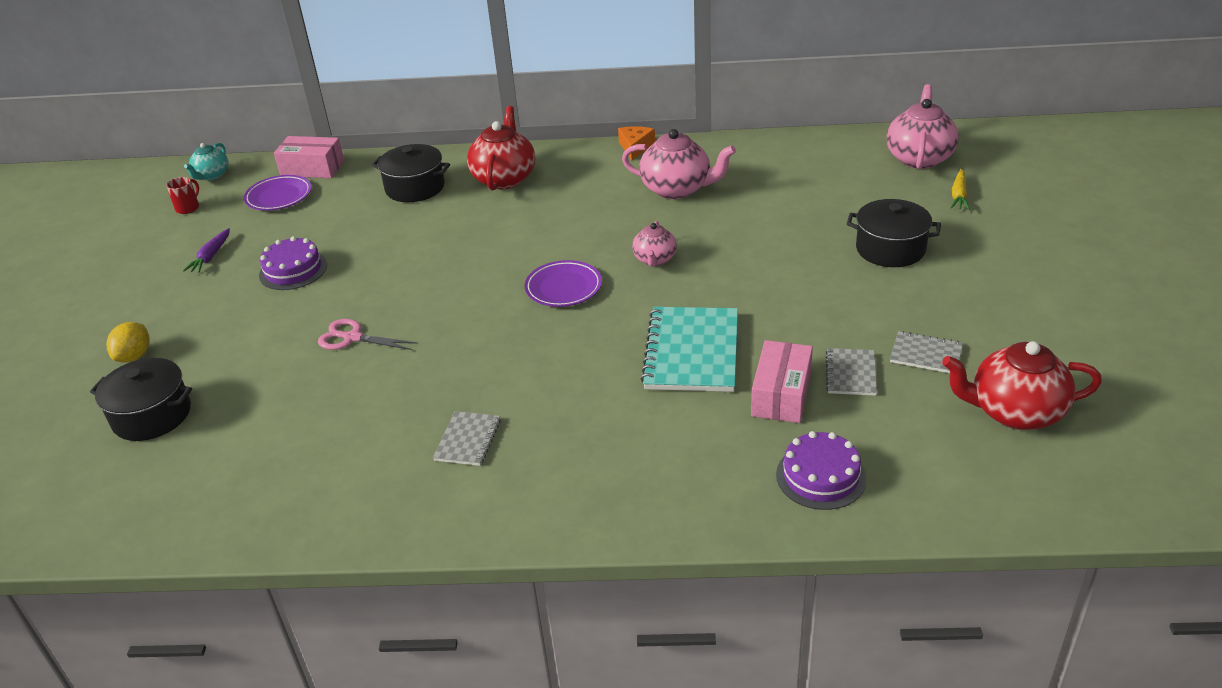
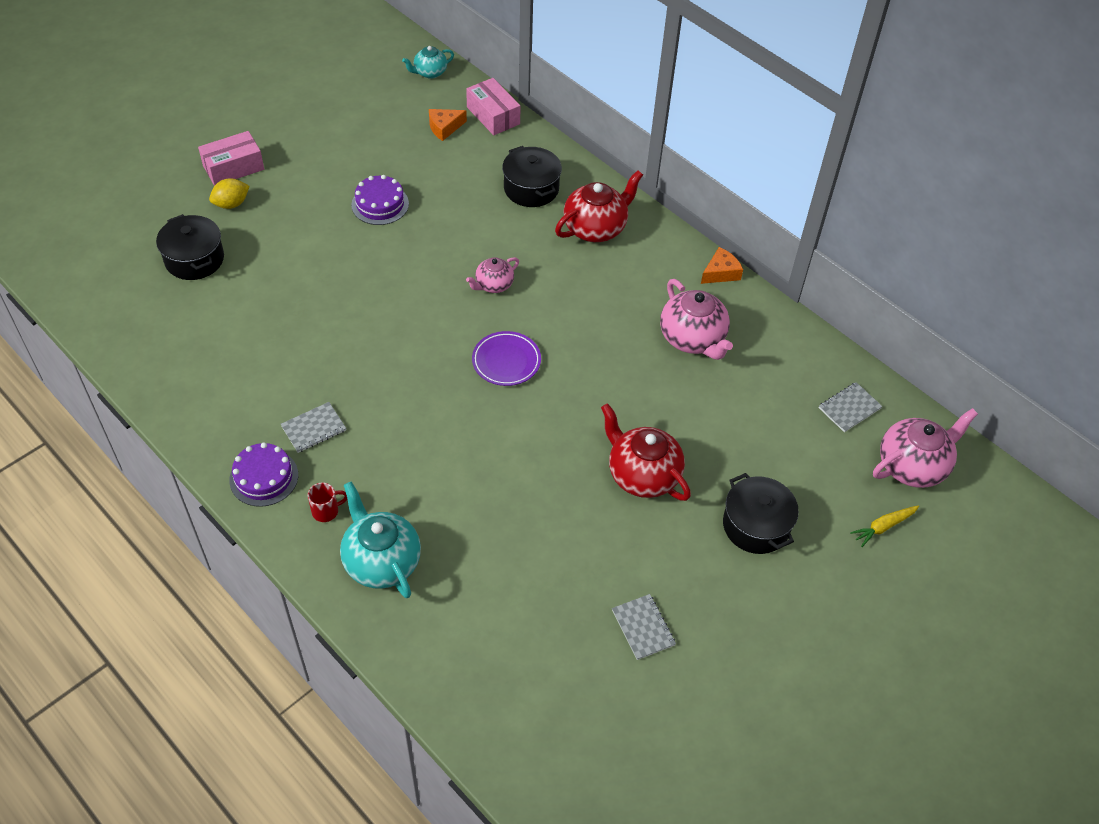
camera: 40 degrees right, 15 degrees up
(188, 208) = (385, 94): red mug -> red mug (326, 511)
(211, 256) = (351, 152): purple carrot -> none
(279, 197) = (444, 127): purple plate -> orange cheese
(352, 338) = (347, 292): pink scissors -> none
(655, 259) = (591, 389): pink teapot -> pink teapot (493, 285)
(675, 475) = (381, 561): none -> turquoise teapot
(692, 352) = (510, 484): turquoise notebook -> none
(781, 394) = (514, 567): pink box -> pink box (233, 167)
(821, 476) = (452, 643): purple cake -> purple cake (264, 477)
(851, 373) = (576, 594): grey notebook -> grey notebook (849, 408)
(1014, 412) = (628, 722): red teapot -> red teapot (642, 475)

